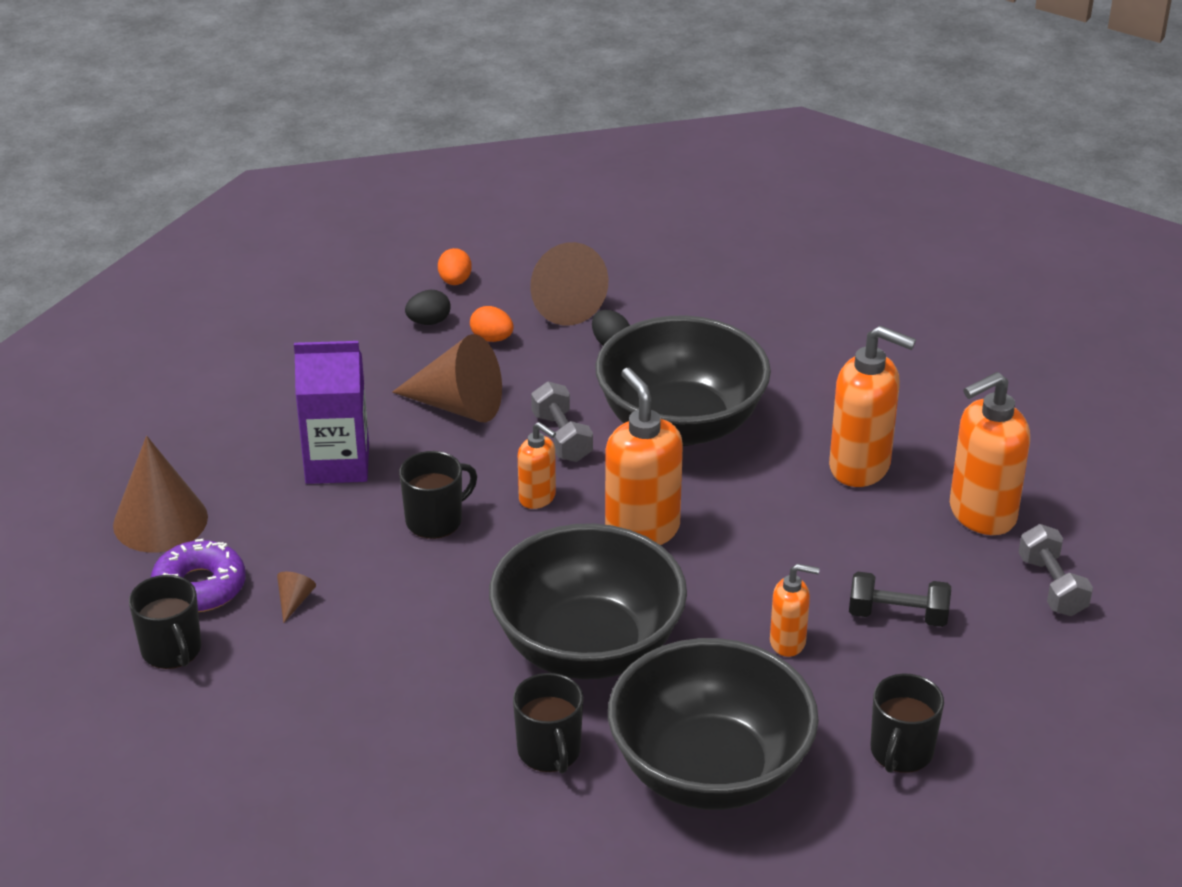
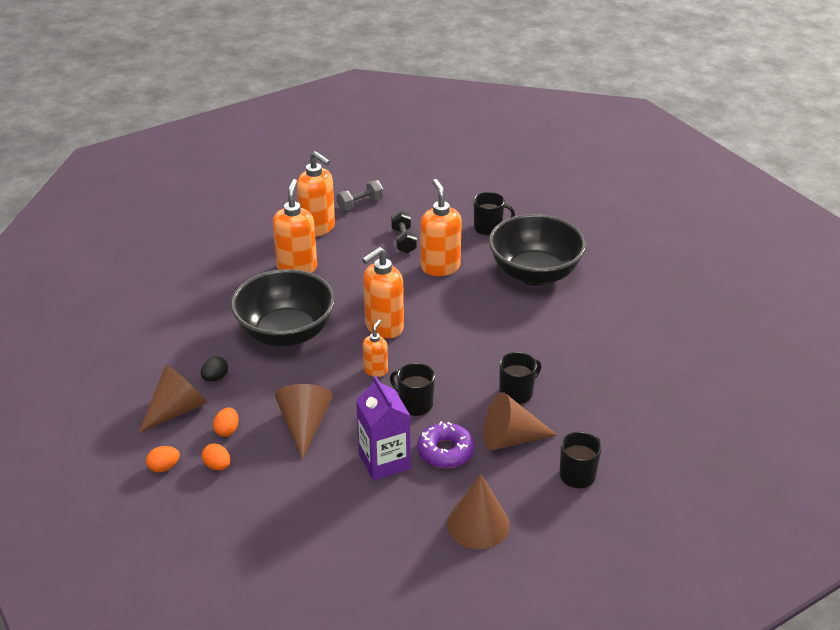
camera: 110 degrees left, 0 degrees up
(199, 587) = (523, 483): purple donut -> purple donut (445, 451)
(294, 601) = (511, 439): brown cone -> brown cone, size x2.43
(429, 322) = (217, 466): black egg -> orange egg
(549, 751) = (555, 320): black mug -> black mug (517, 393)
(562, 437) = (317, 375): grey dumbbell -> none
(588, 648) = (481, 325): black bowl -> none
(788, 642) = (440, 267): orange soap dispenser -> orange soap dispenser, size x1.82

